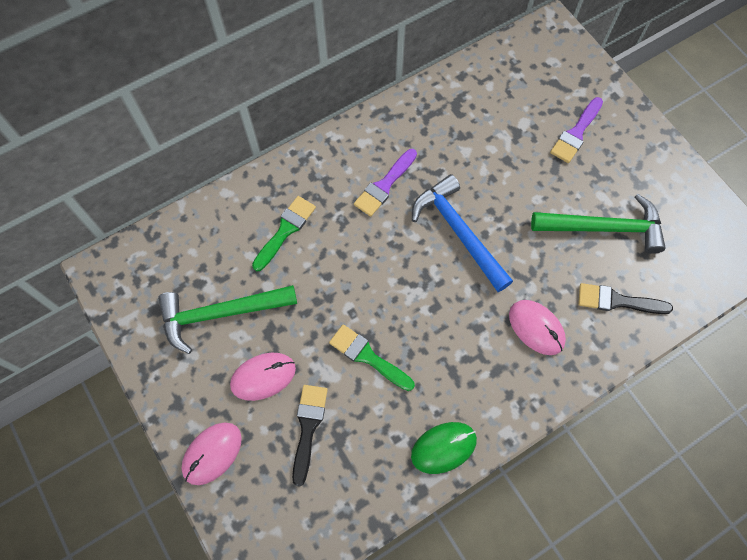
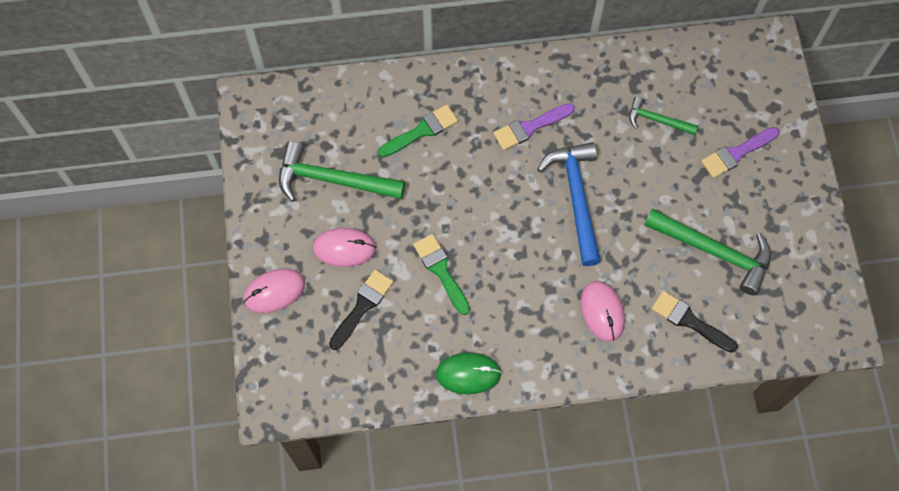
camera: 25 degrees right, 0 degrees up
(493, 132) = (657, 120): none -> green hammer

